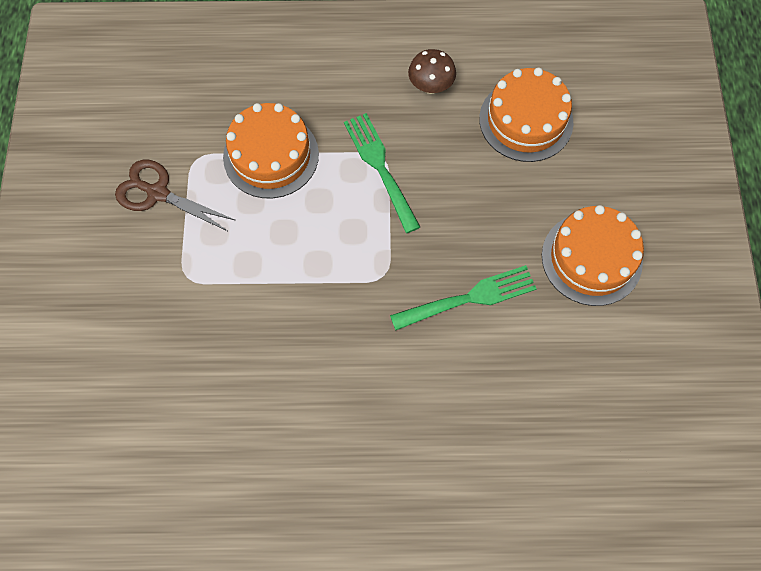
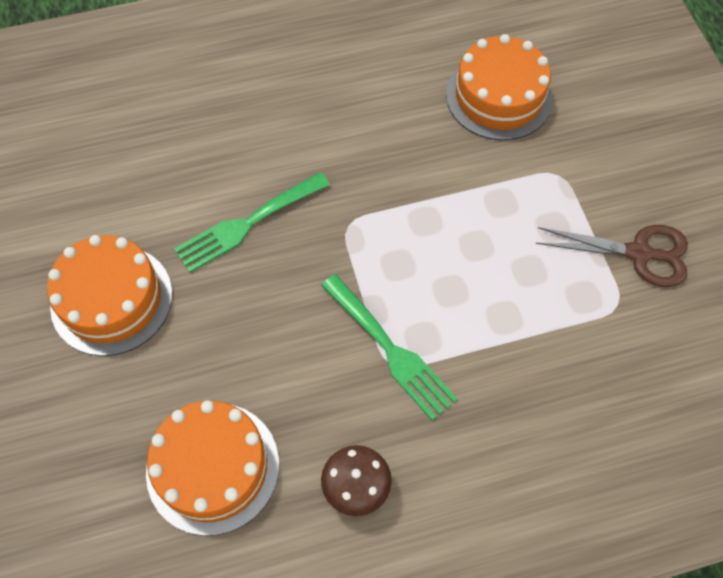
camera: 165 degrees right, 5 degrees down
(271, 155) = (530, 331): orange cake -> orange cake (499, 97)

